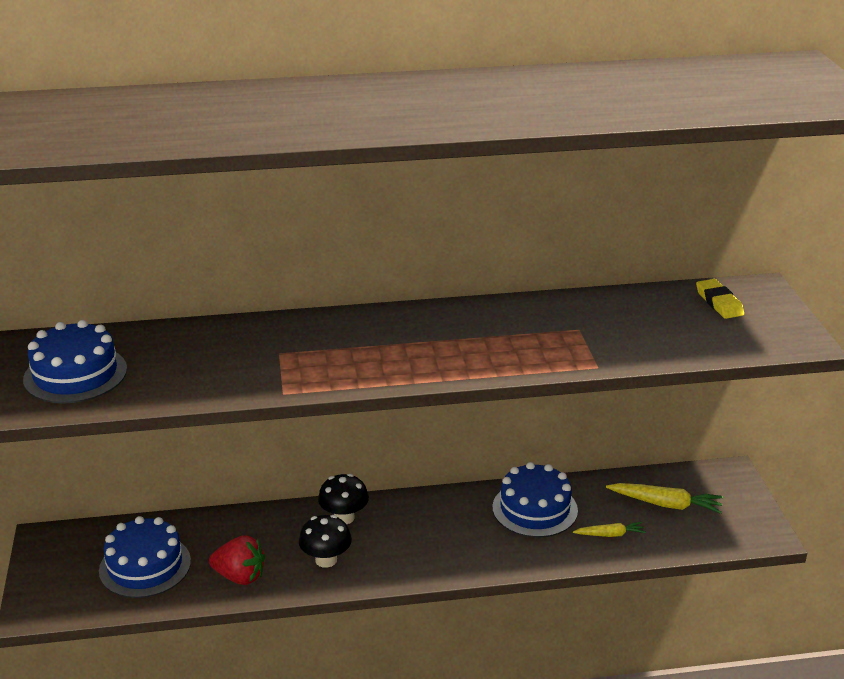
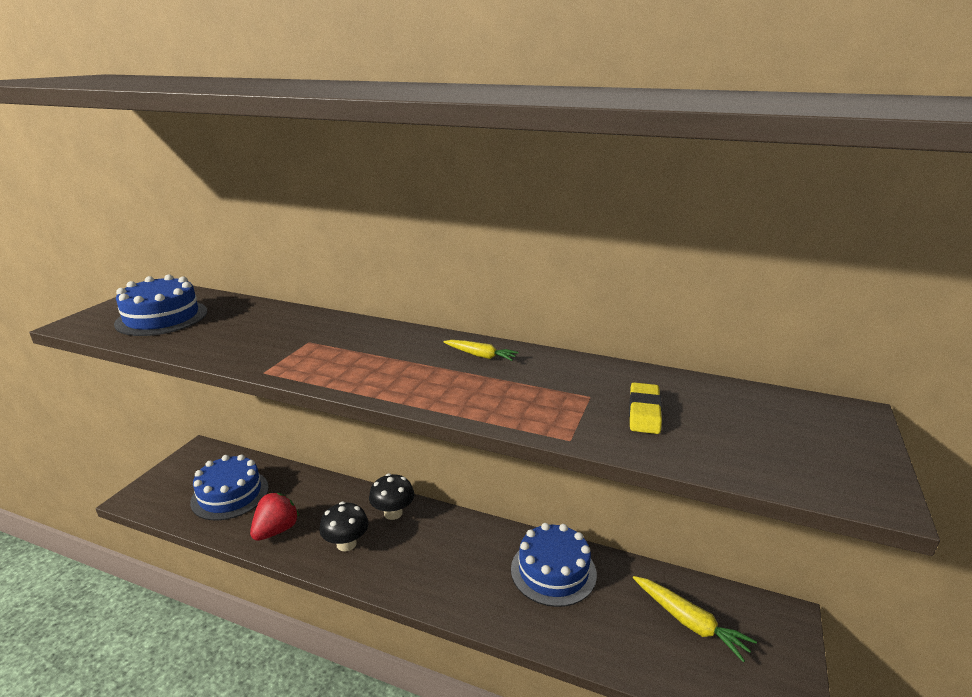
camera: 30 degrees right, 5 degrees down
(240, 576) = (276, 530): red strawberry -> red strawberry turned 105 degrees counterclockwise
(610, 534) = (607, 631): yellow carrot -> yellow carrot (480, 355)
(719, 303) = (781, 415): yellow eraser -> yellow eraser (644, 412)

